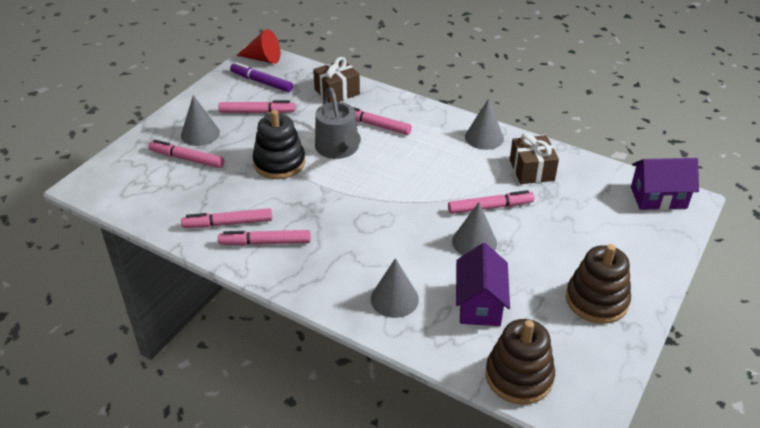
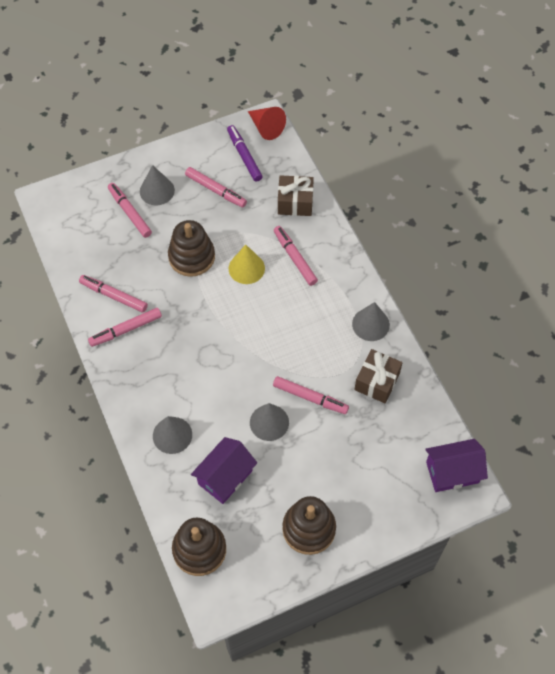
camera: 35 degrees right, 20 degrees up
(265, 242) = (126, 330): pink marker -> pink marker turned 60 degrees counterclockwise
(279, 163) = (191, 257): black stacking toy -> brown stacking toy
(338, 149) = (246, 268): grey watering can -> yellow cone
(658, 197) = (452, 472): purple house -> purple house turned 45 degrees counterclockwise

